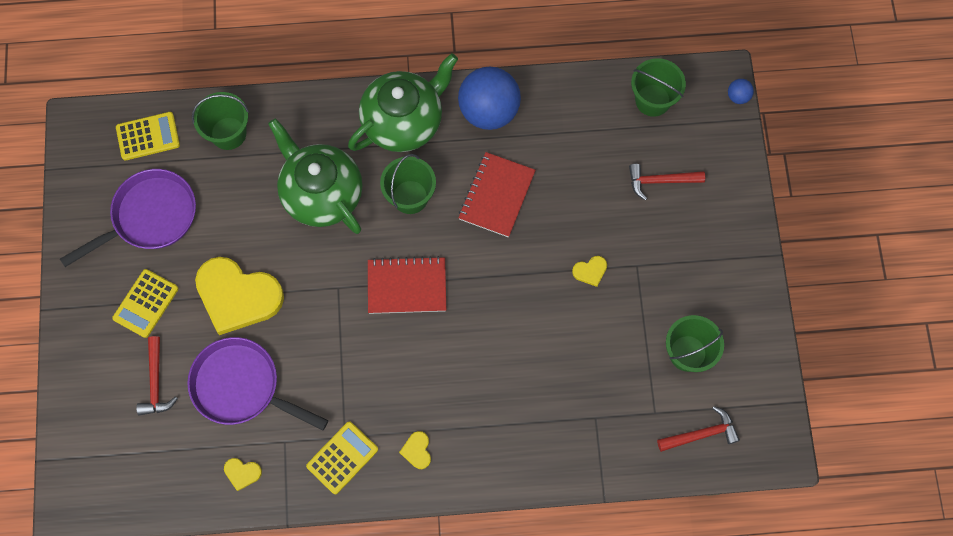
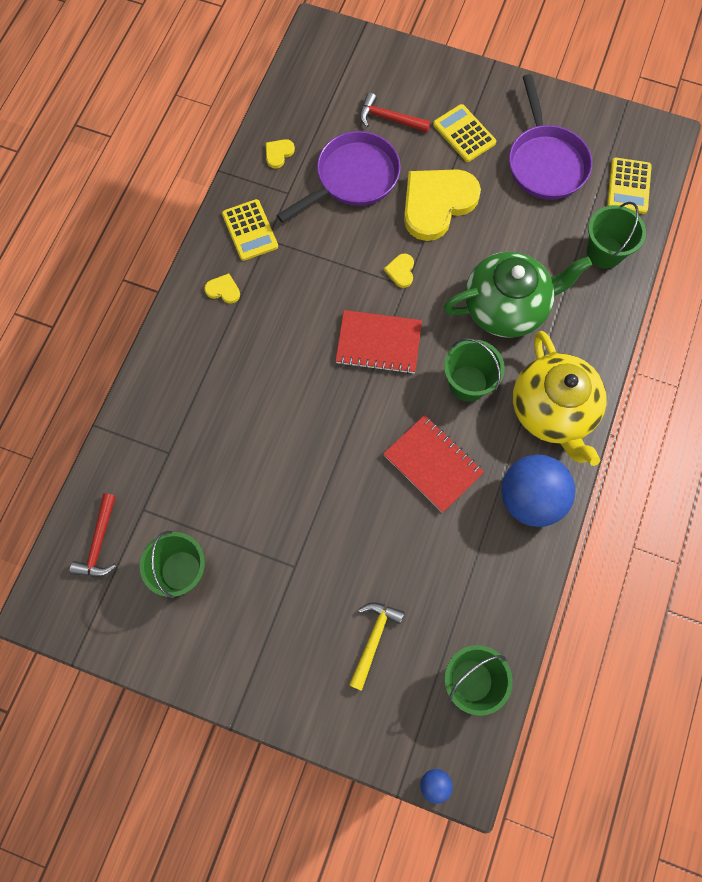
camera: 115 degrees right, 0 degrees up
(404, 121) = (553, 411): green teapot -> yellow teapot
(407, 286) = (378, 343): red notebook -> red notebook turned 75 degrees clockwise
(590, 271) = (311, 517): yellow heart -> yellow heart (401, 271)
(660, 181) = (373, 639): red hammer -> yellow hammer

